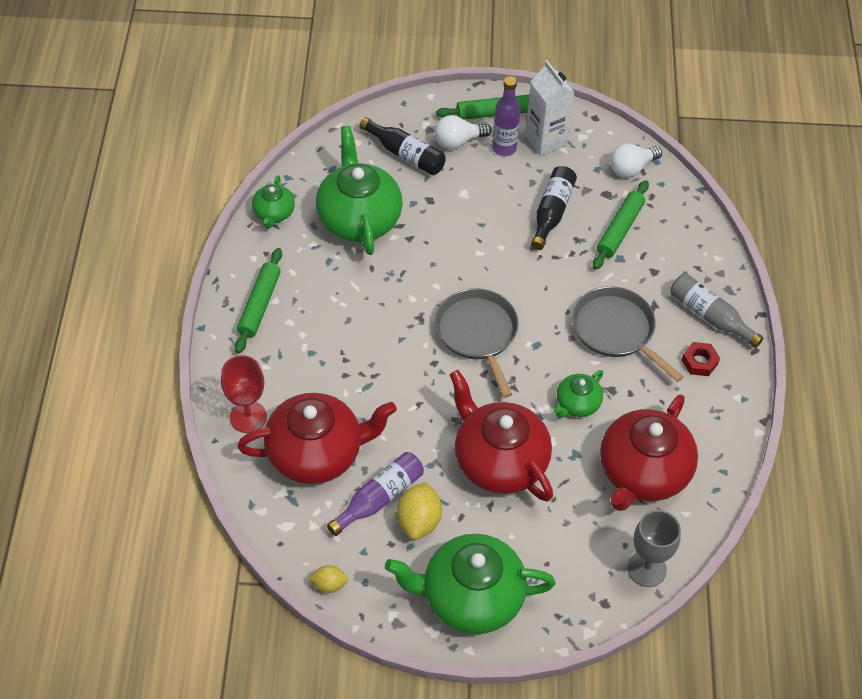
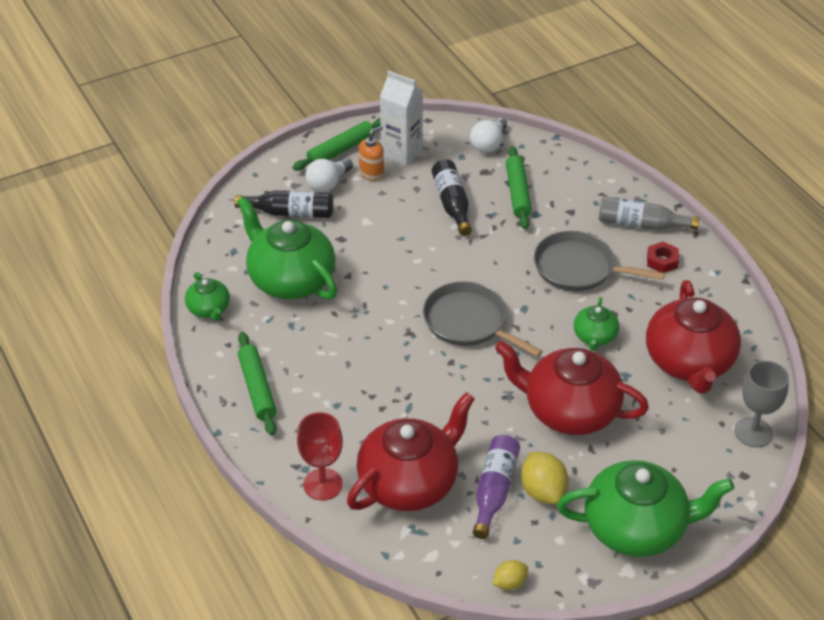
camera: 30 degrees left, 10 degrees down
(471, 597) = (636, 528): green teapot -> green teapot turned 150 degrees counterclockwise
(504, 148) = (371, 173): purple bottle -> orange soap dispenser

